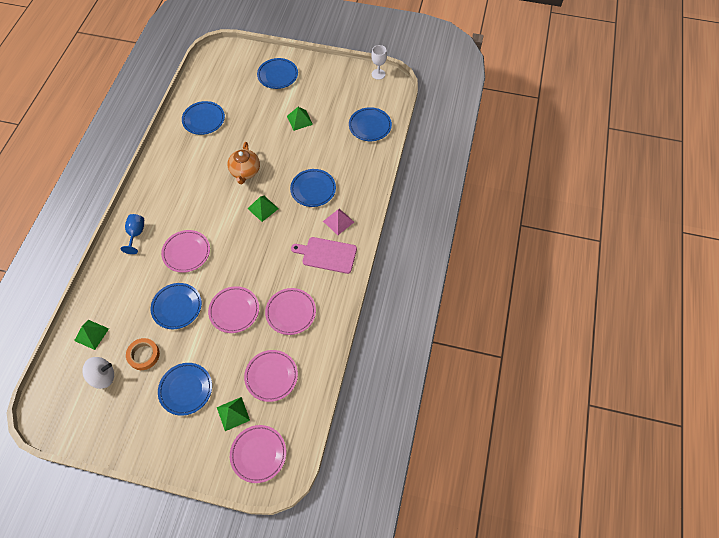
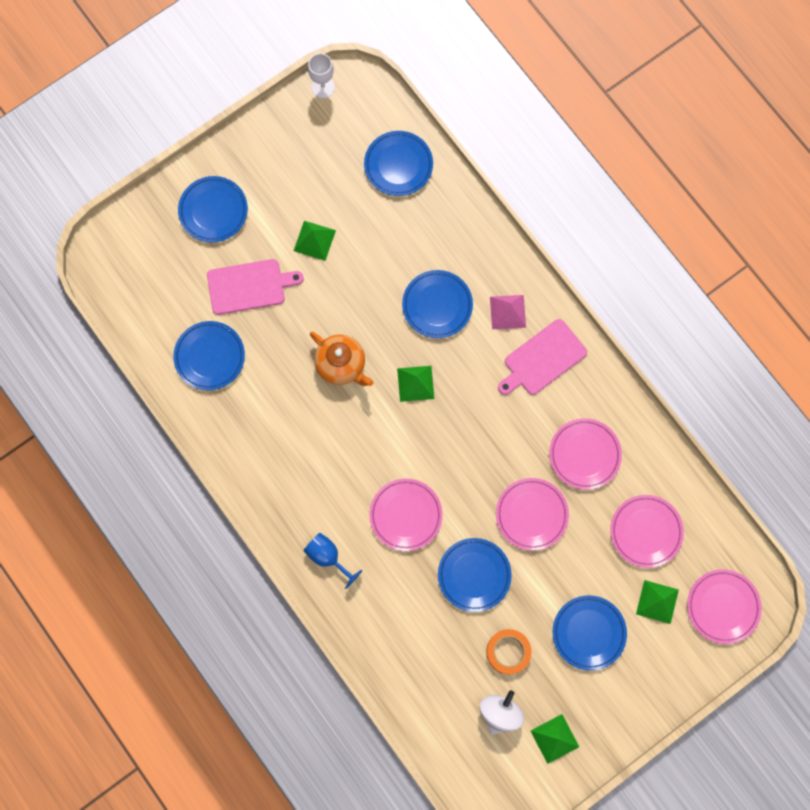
camera: 50 degrees left, 15 degrees up
(91, 334) = (432, 694): green pyramid -> green pyramid (554, 738)
(253, 111) = (249, 286): none -> pink cutting board

